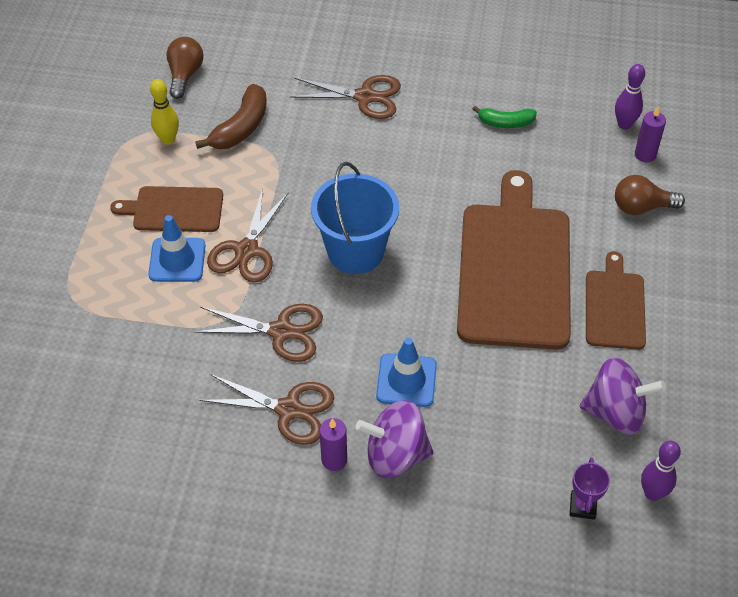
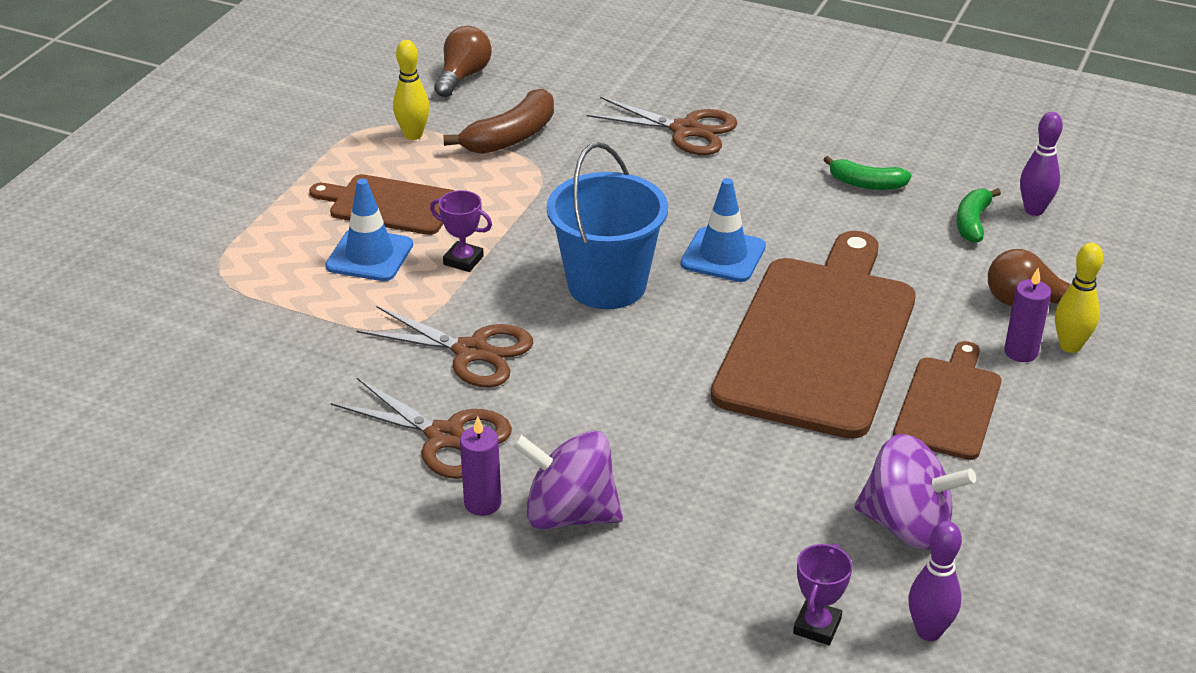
camera: 15 degrees right, 15 degrees down
(246, 250) = (463, 260): brown scissors -> purple trophy
(406, 380) = (619, 434): blue traffic cone -> blue traffic cone (723, 255)
(586, 144) = (972, 222): none -> green banana
(645, 155) = (1052, 246): purple candle -> purple candle (1021, 352)
(678, 239) = (1070, 346): none -> yellow bowling pin

